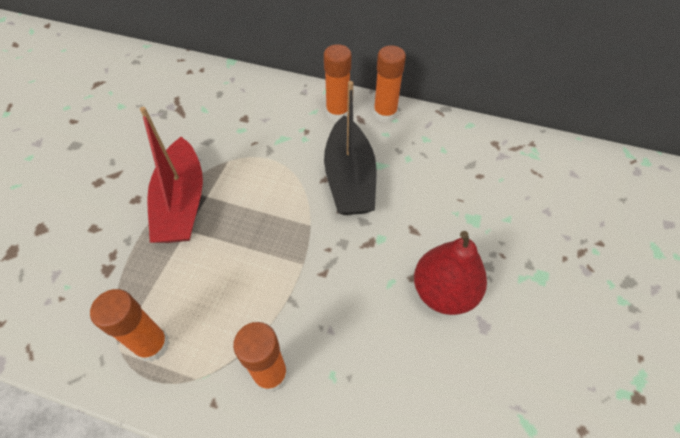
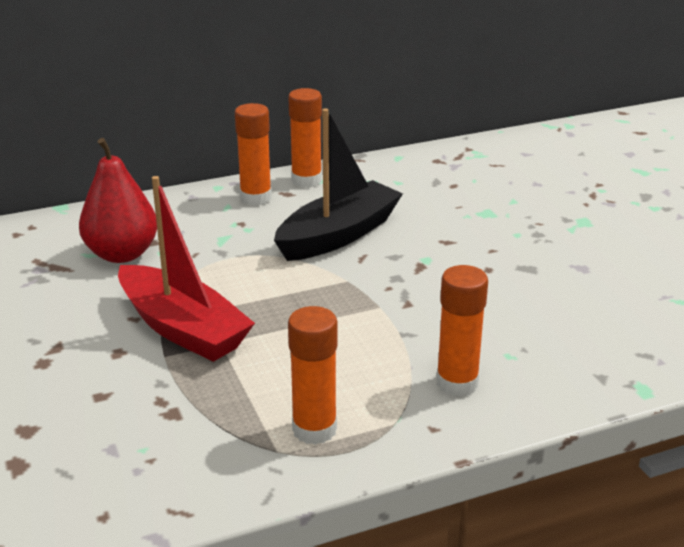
camera: 40 degrees left, 25 degrees down
(349, 178) = (338, 235): black boat -> black boat turned 90 degrees counterclockwise
(443, 292) = (525, 264): red pear -> red pear (122, 254)

